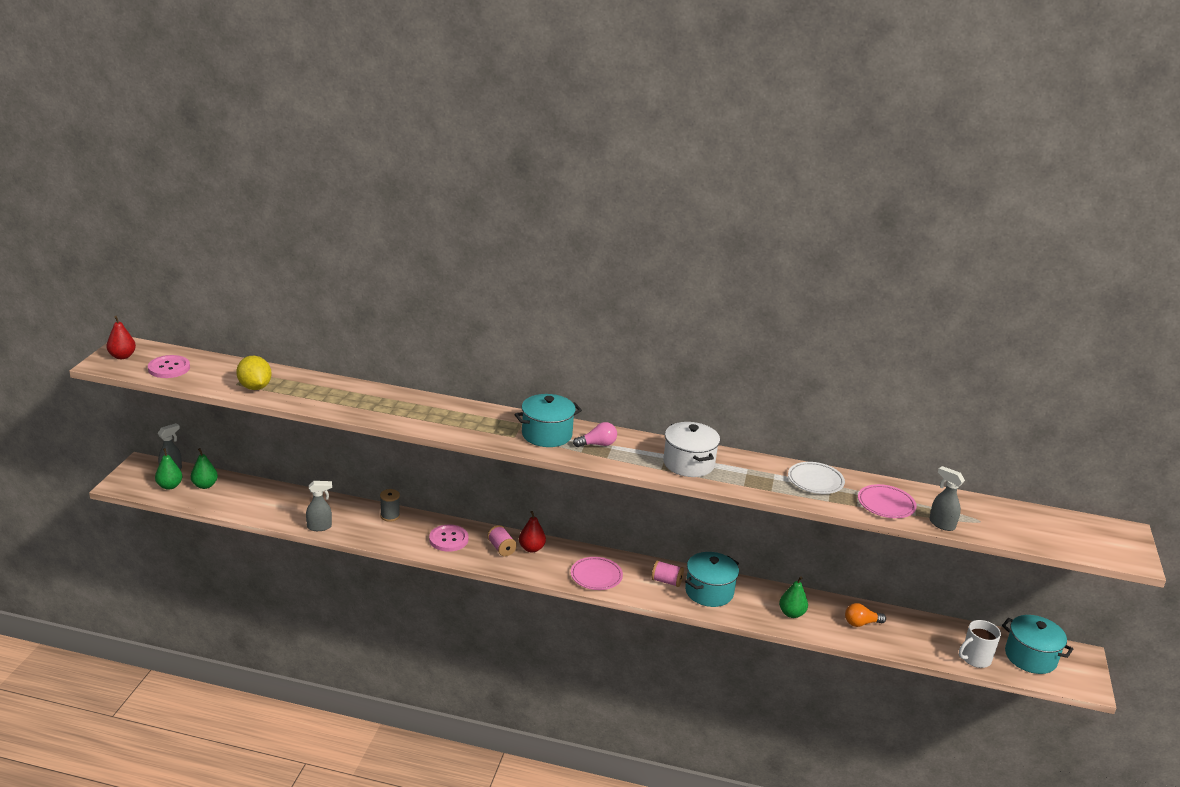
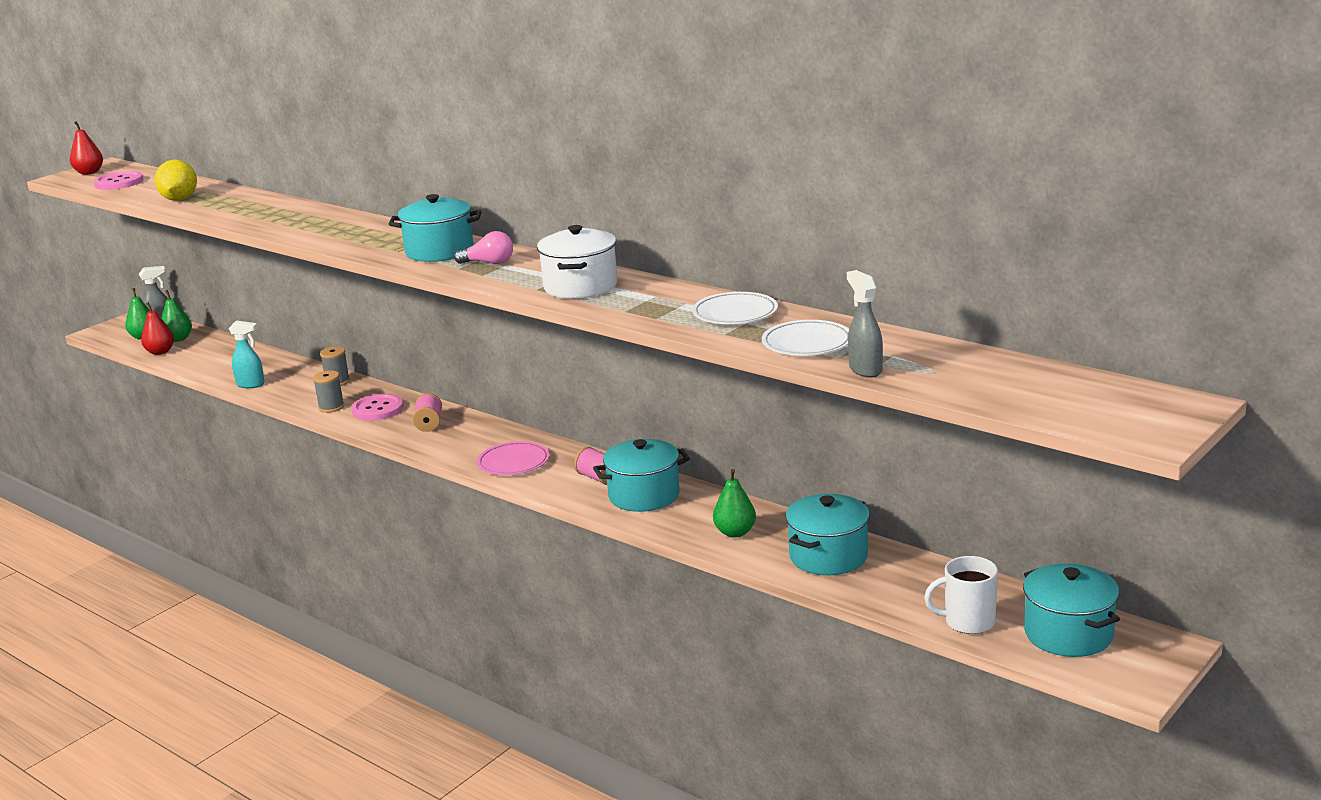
camera: 30 degrees right, 5 degrees down
(319, 527) = (251, 384): grey spray bottle -> turquoise spray bottle
(409, 542) = (331, 407): none -> grey spool
(531, 548) = (465, 428): red pear -> red pear (160, 352)
(861, 623) = (828, 556): orange light bulb -> turquoise pot
(886, 504) = (807, 343): pink plate -> white plate

